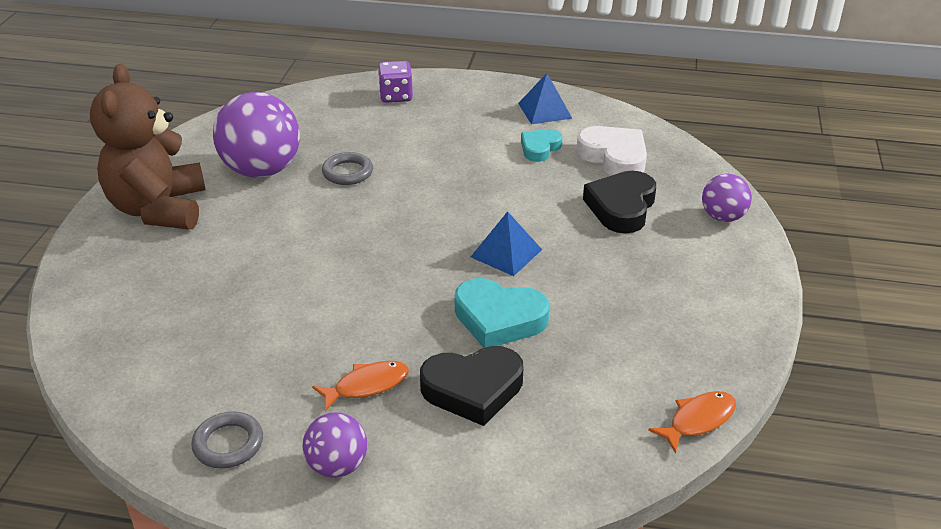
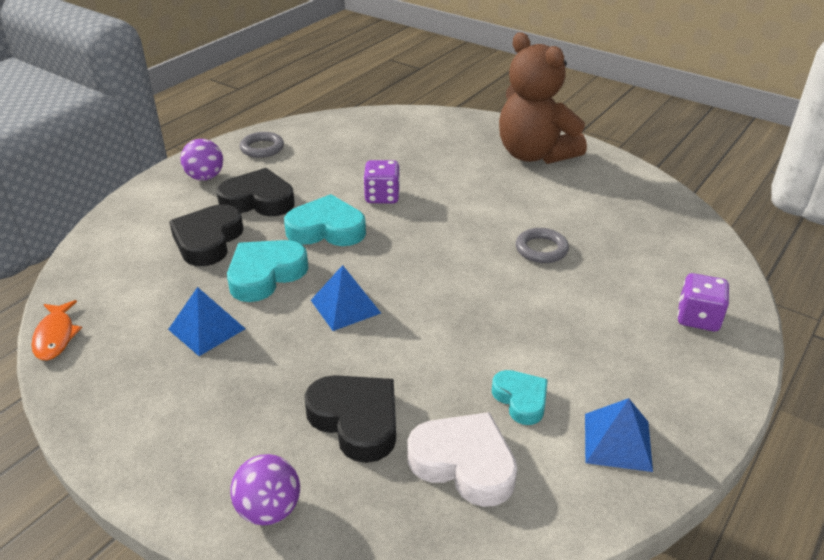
camera: 115 degrees right, 0 degrees up
(159, 209) = (534, 154): brown teddy bear -> brown teddy bear turned 150 degrees counterclockwise
(262, 170) = (570, 206): purple ball -> none
(305, 289) = (382, 196): none -> purple dice
(367, 385) = (258, 200): orange fish -> black heart
(394, 307) = (326, 229): none -> turquoise heart
(601, 322) = (206, 329): none -> blue pyramid
(614, 157) = (464, 463): white heart -> white heart turned 135 degrees counterclockwise

